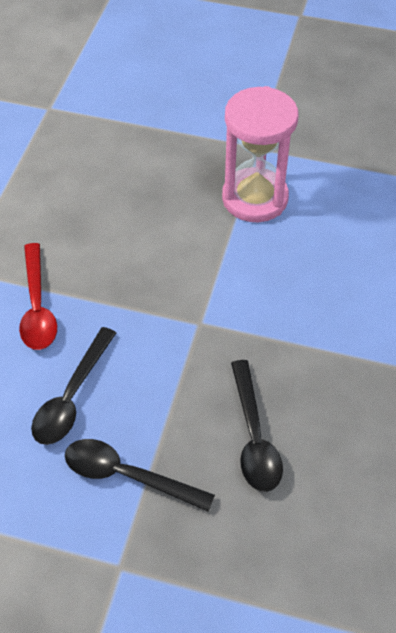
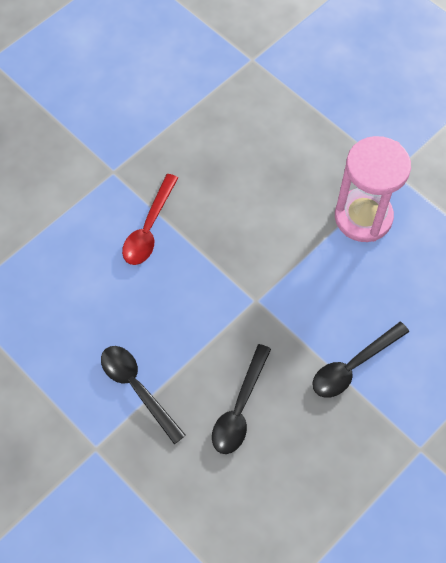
camera: 30 degrees right, 10 degrees up
(72, 396) = (133, 310): black spoon -> black spoon (353, 366)

